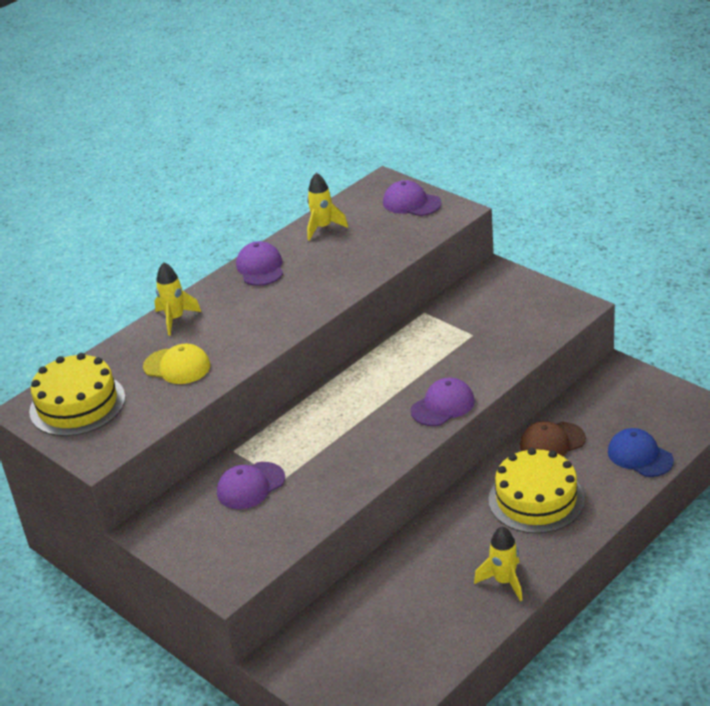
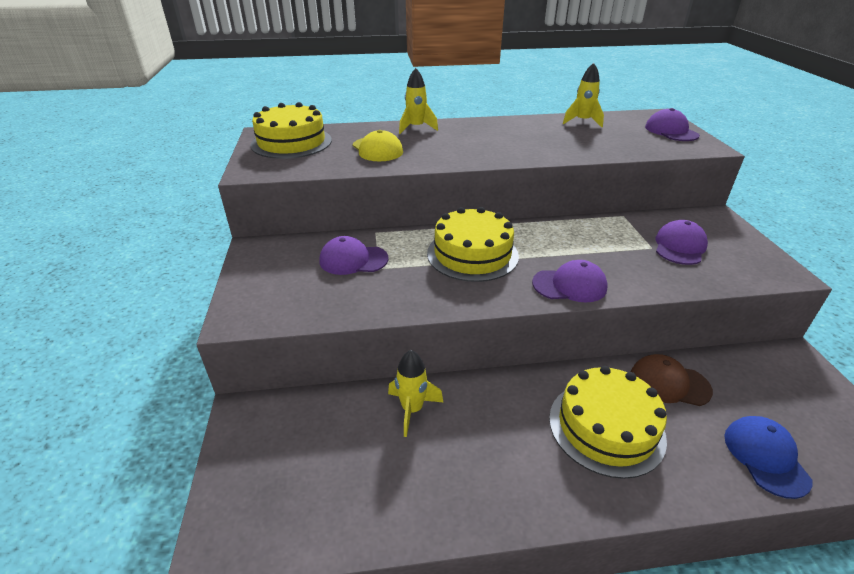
camera: 35 degrees right, 0 degrees up
(260, 267) = (509, 125): purple cap -> purple cap (679, 246)
(342, 422) = (472, 254): none -> yellow cake
(504, 581) = (496, 491): yellow rocket -> yellow rocket (412, 409)

